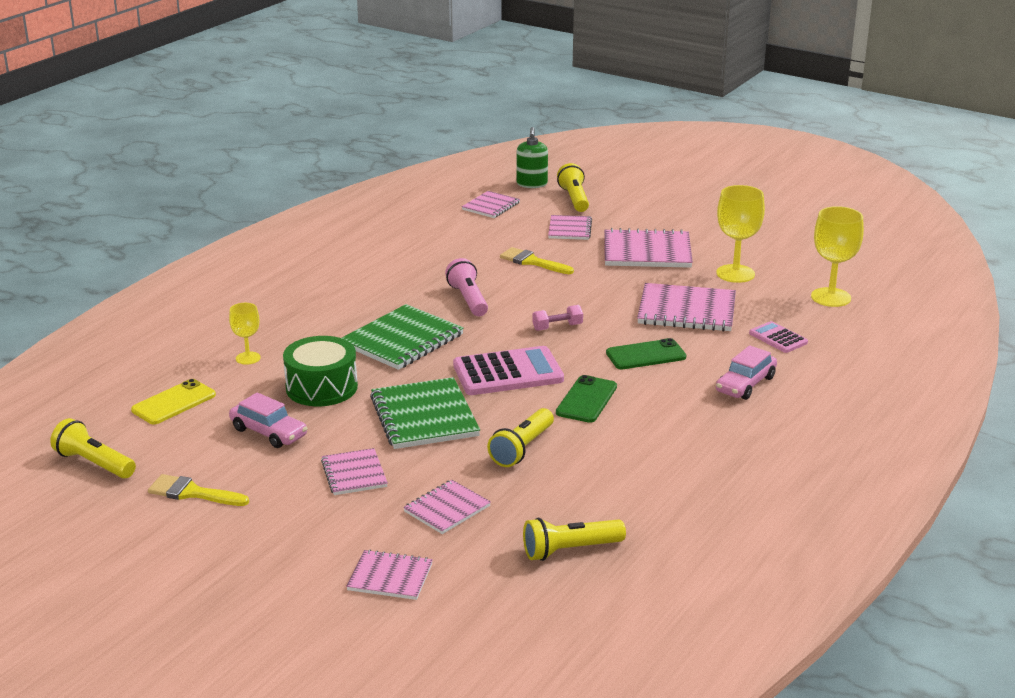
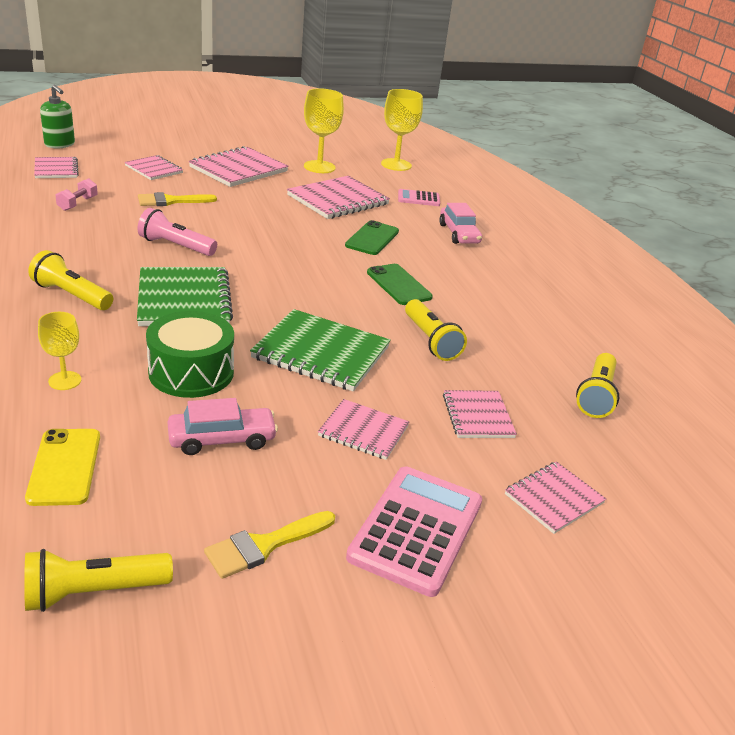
camera: 55 degrees left, 5 degrees up
(508, 373) = (313, 289): pink calculator -> pink calculator (416, 529)
(557, 327) = (281, 242): pink dumbbell -> pink dumbbell (78, 204)
(574, 199) = (115, 147): yellow flashlight -> yellow flashlight (71, 295)

